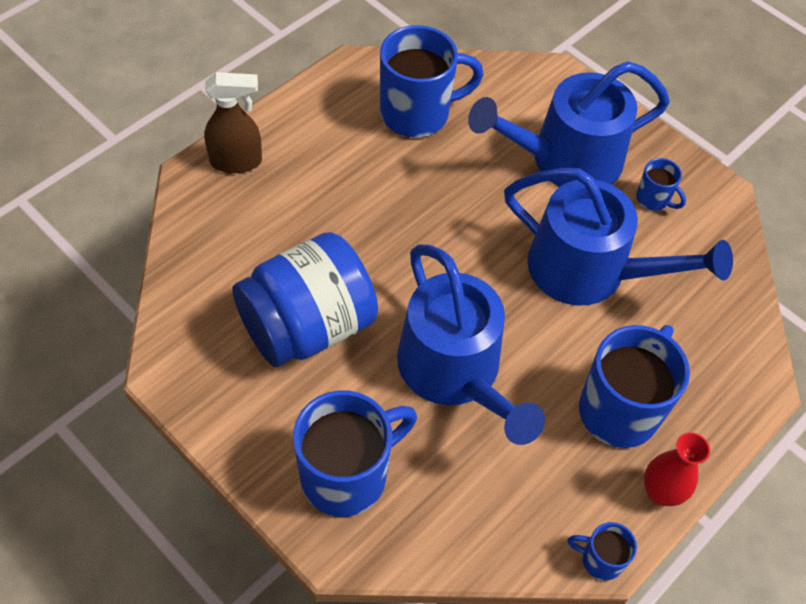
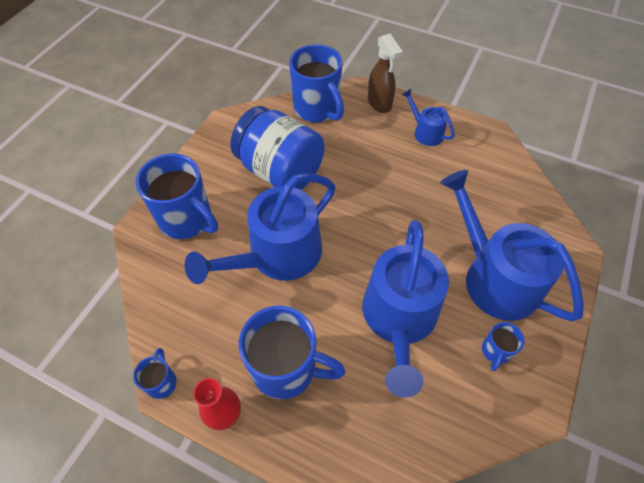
camera: 75 degrees right, 0 degrees up
(319, 132) = (425, 132): none -> blue watering can
(417, 113) = (475, 176): blue mug -> blue mug (317, 109)

